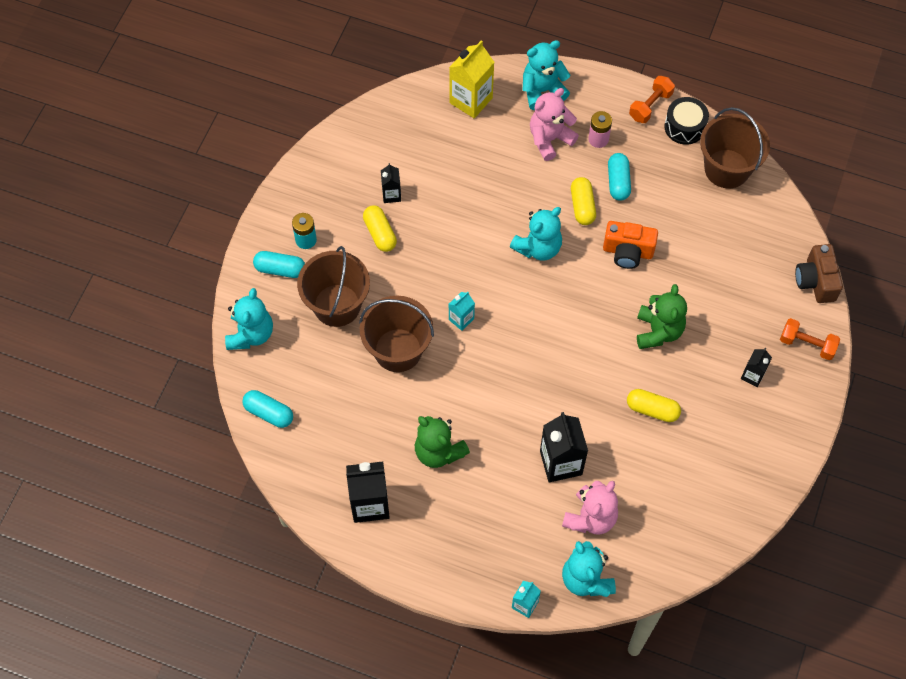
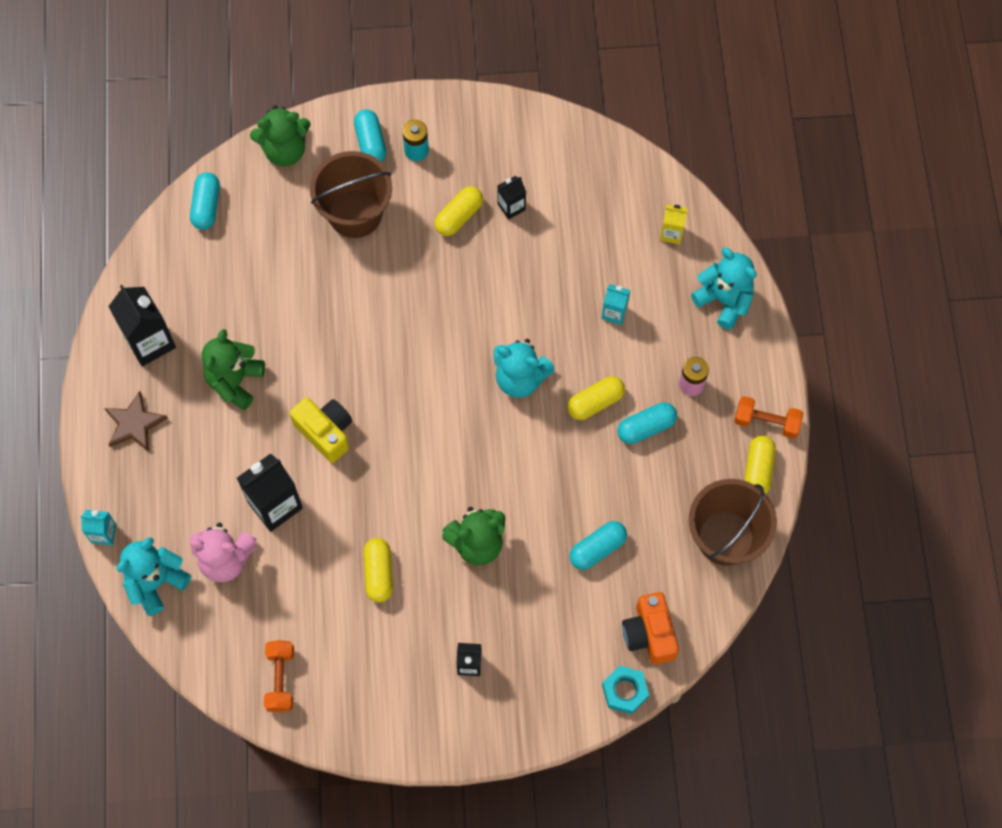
camera: 65 degrees right, 5 degrees up
(251, 334) = (285, 150): turquoise teddy bear -> green teddy bear
(398, 350) = (331, 293): brown bucket -> none
(438, 544) = (134, 424): none -> brown star
(461, 319) = (396, 338): turquoise carton -> turquoise carton (614, 313)
(471, 100) = (671, 233): yellow carton -> yellow carton, size x0.55
(516, 401) = (325, 432): none -> yellow camera
(550, 139) = (664, 334): pink teddy bear -> none
(627, 252) = (561, 472): orange camera -> orange camera (649, 634)
(684, 127) = (758, 470): black drum -> yellow capsule
(699, 253) = (597, 549): none -> turquoise capsule
(807, 344) = (537, 710): orange dumbbell -> orange dumbbell (280, 679)
(816, 281) = (624, 691): brown camera -> turquoise nut

